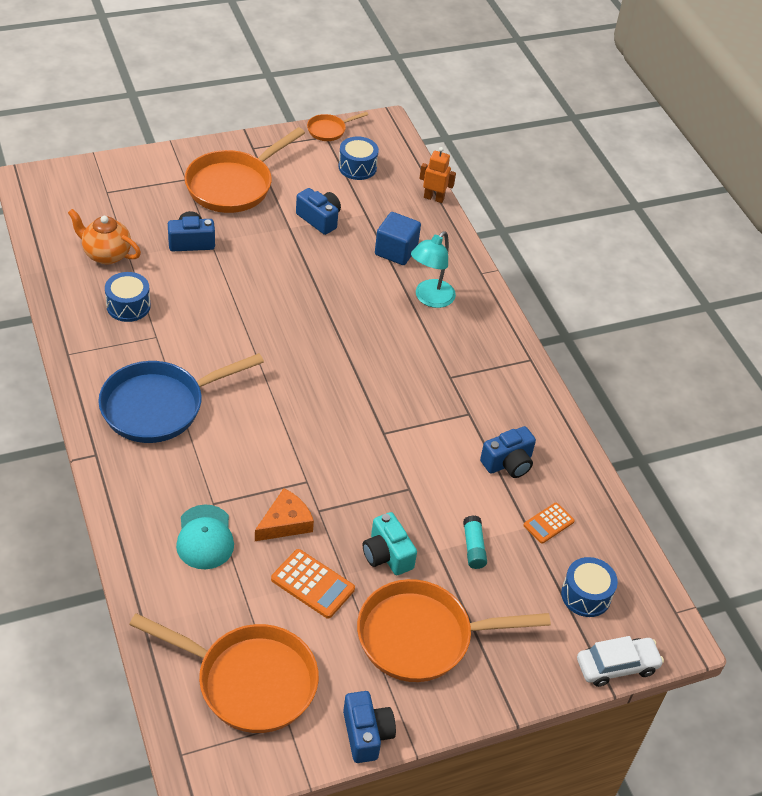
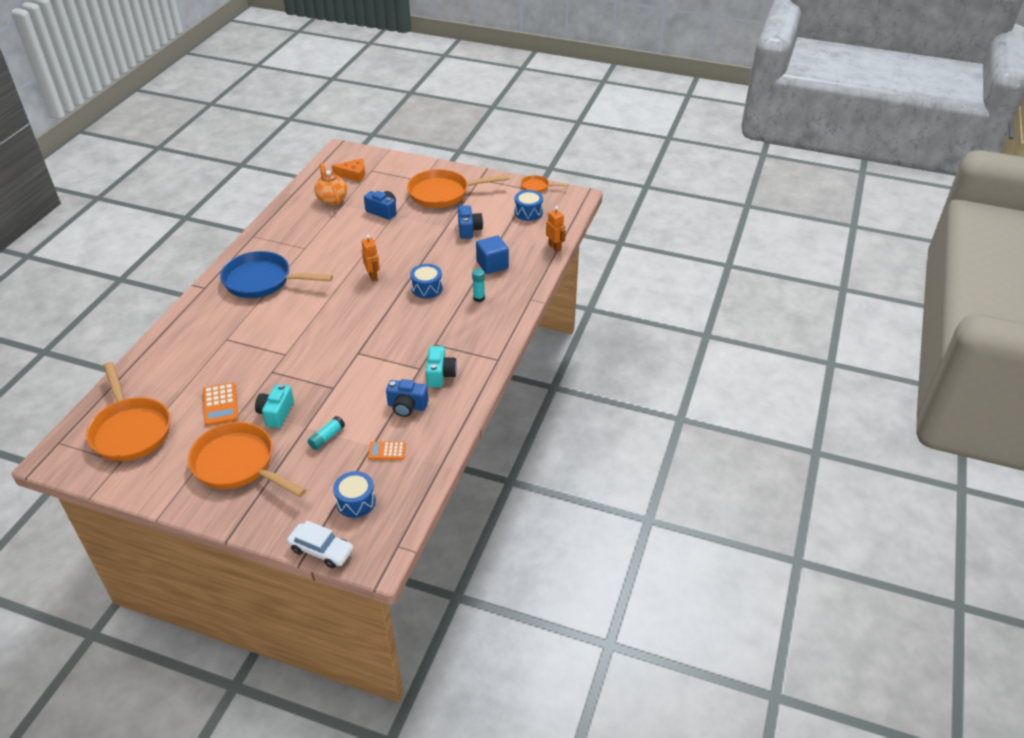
camera: 45 degrees right, 5 degrees down
(128, 306) = (310, 228): blue drum -> blue drum (427, 288)
(205, 537) = (201, 352): turquoise cap -> none
(284, 331) = (373, 276): none -> orange robot
(285, 523) = (247, 368): orange cheese -> orange cheese (353, 174)
(366, 734) = (147, 492): blue camera -> none
(430, 299) = (479, 298): turquoise lamp -> turquoise glue stick
(497, 409) = (440, 375): none -> turquoise camera

